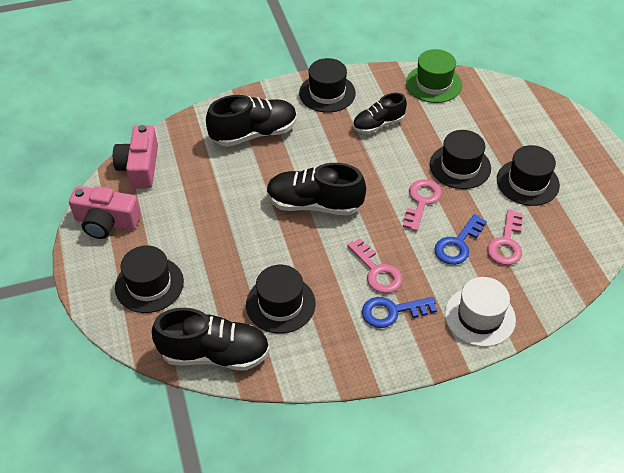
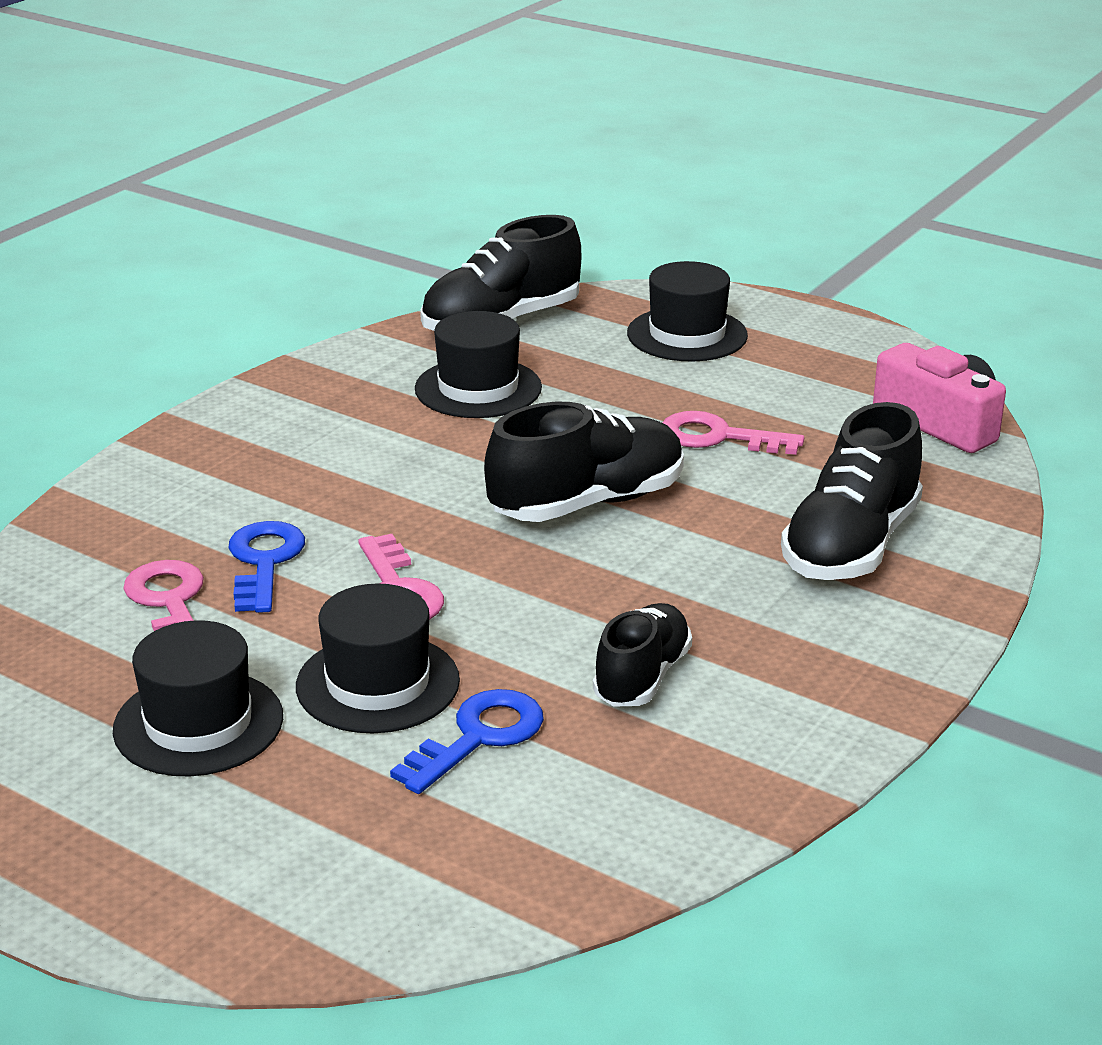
camera: 140 degrees right, 20 degrees down
(106, 222) = (860, 356): pink camera -> none
(327, 93) = (835, 683): black hat -> none
(377, 271) = (372, 474): pink key -> pink key (717, 437)
(392, 312) = (298, 445): blue key -> blue key (479, 736)
(433, 84) = (628, 834): green hat -> none
(480, 316) = (145, 494): white hat -> none

